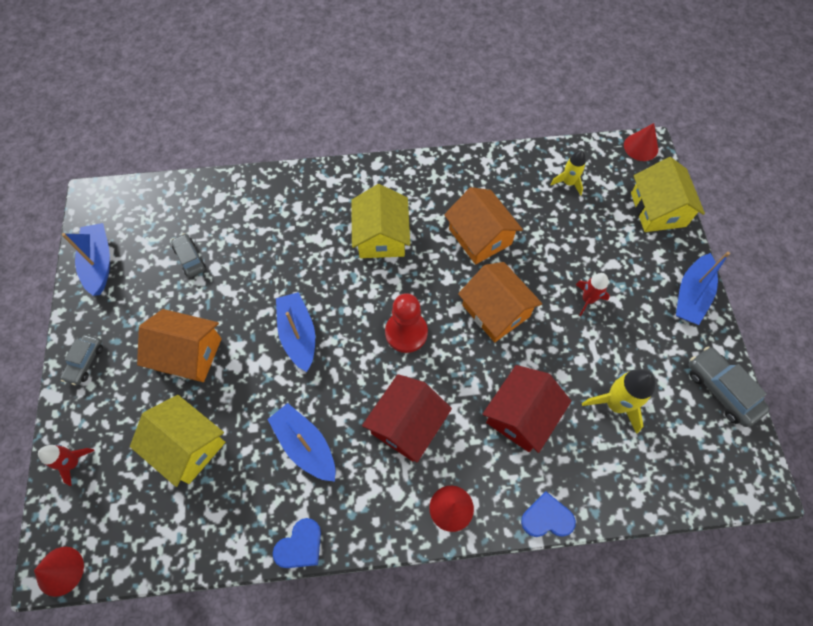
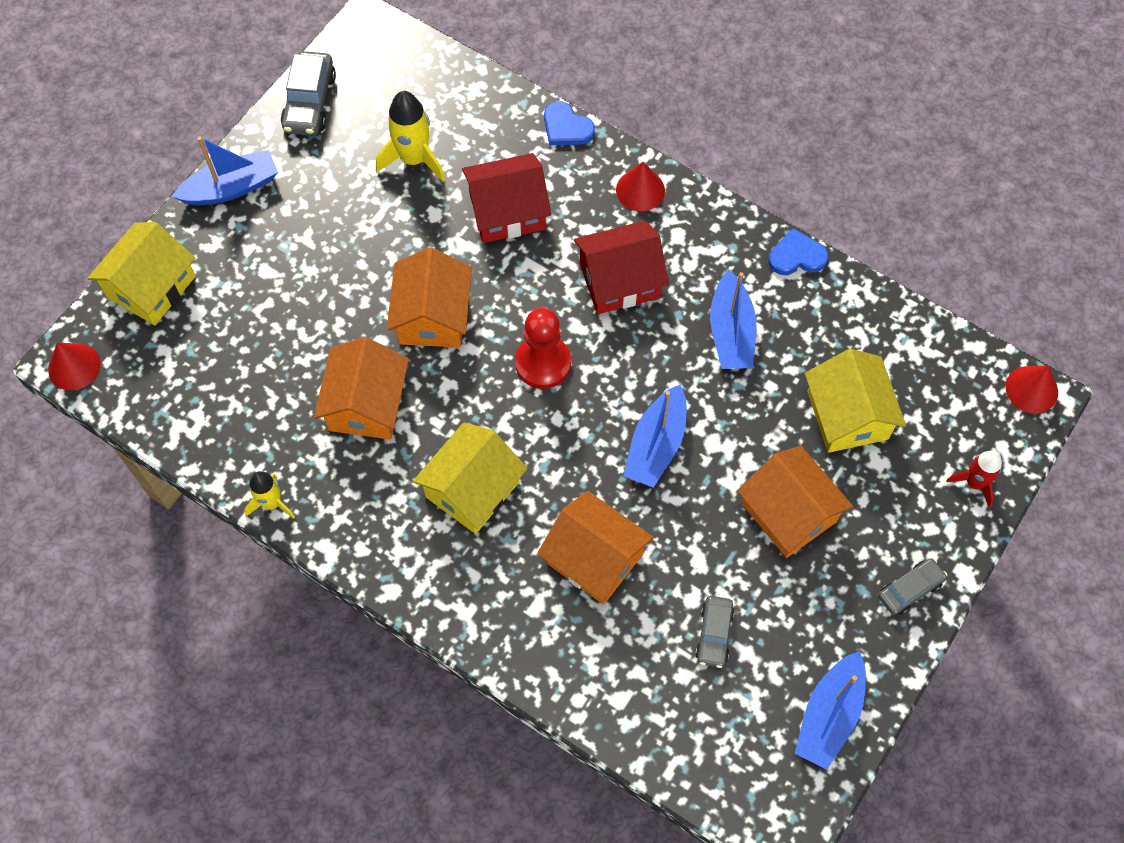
camera: 140 degrees left, 0 degrees up
(285, 250) = (594, 558): none -> orange house
(568, 183) = (204, 389): yellow rocket -> yellow rocket (272, 503)
(588, 299) = (332, 258): red rocket -> none

